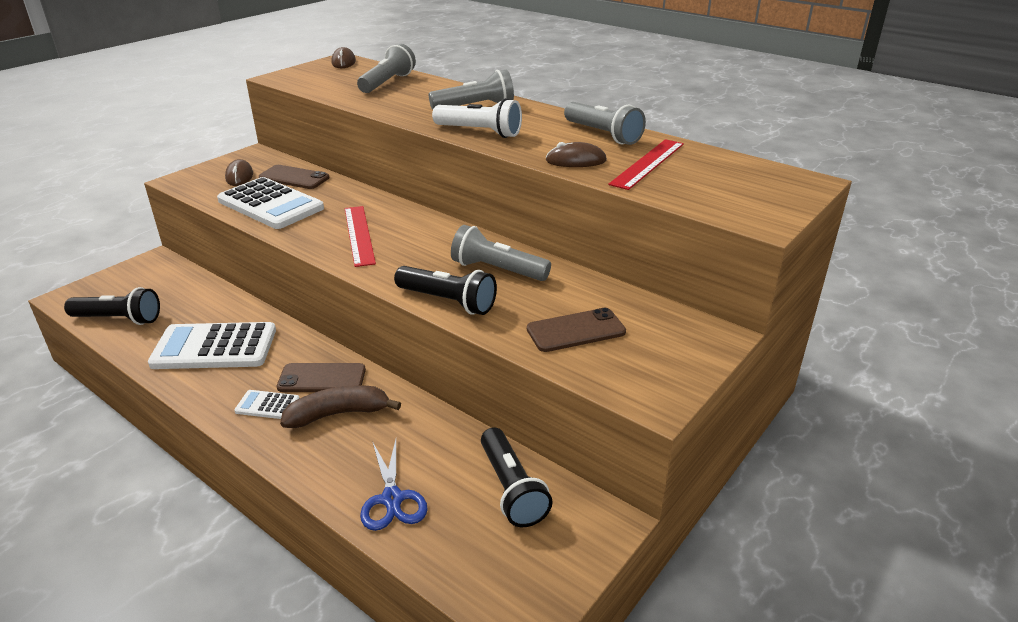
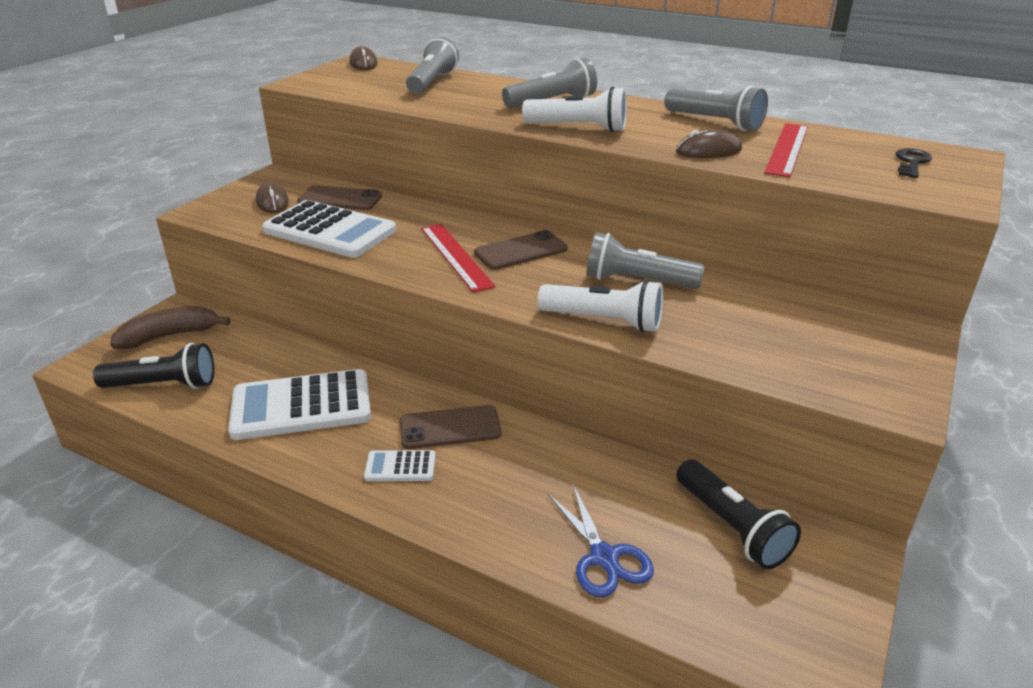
camera: 10 degrees left, 0 degrees up
(338, 414) = (490, 466): brown banana -> brown banana (170, 336)
(448, 302) = (605, 321): black flashlight -> white flashlight
(576, 330) = (765, 339): brown phone -> brown phone (521, 251)
(751, 184) = (911, 162): none -> black key

